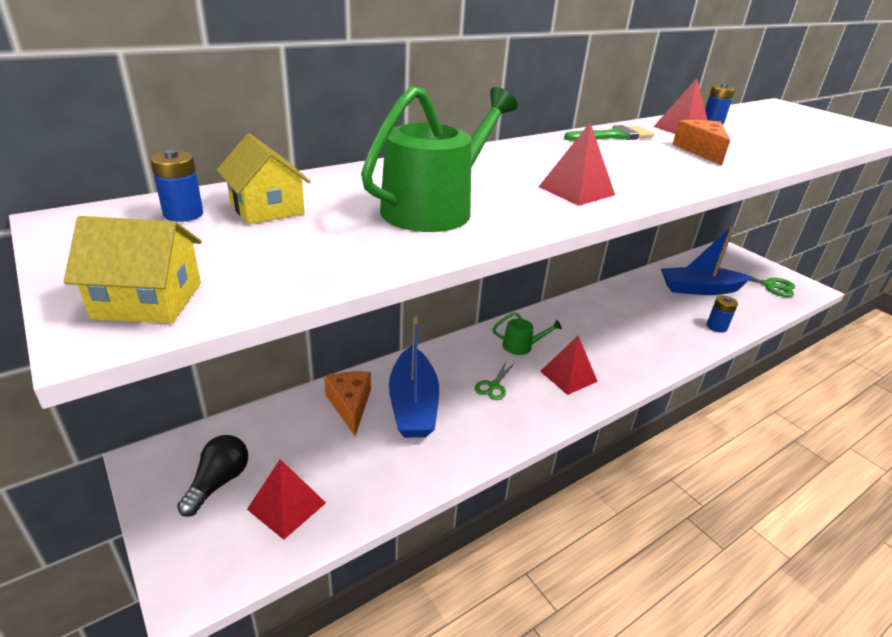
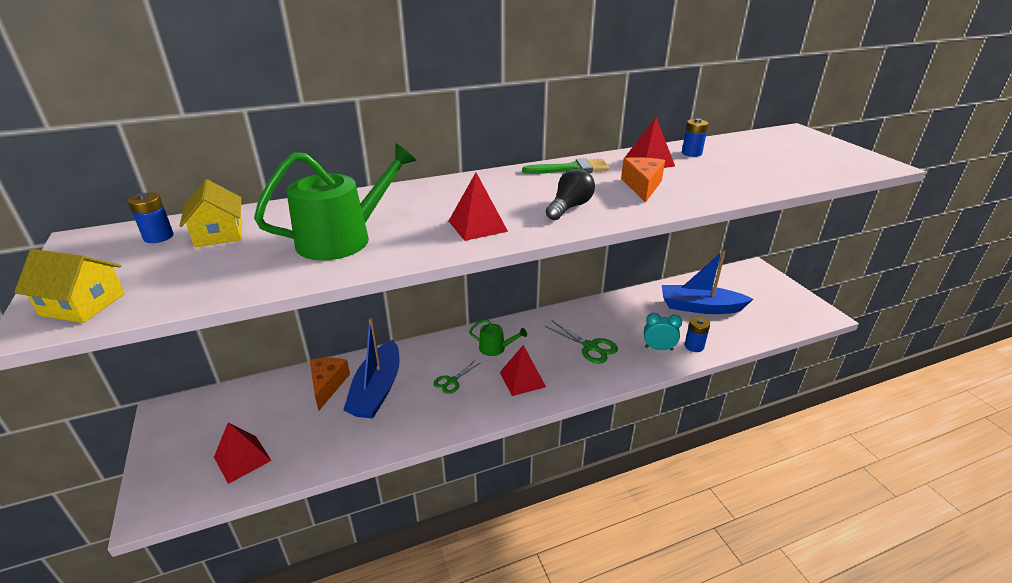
camera: 15 degrees right, 0 degrees up
(218, 482) = (204, 434): black light bulb -> black light bulb (569, 207)
(685, 332) = (658, 348): none -> turquoise clock
(769, 285) = (777, 308): green scissors -> green scissors (590, 347)

